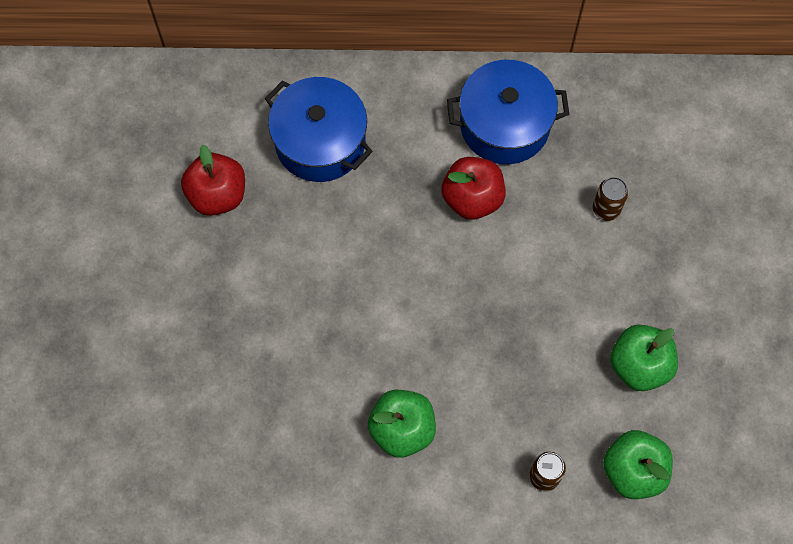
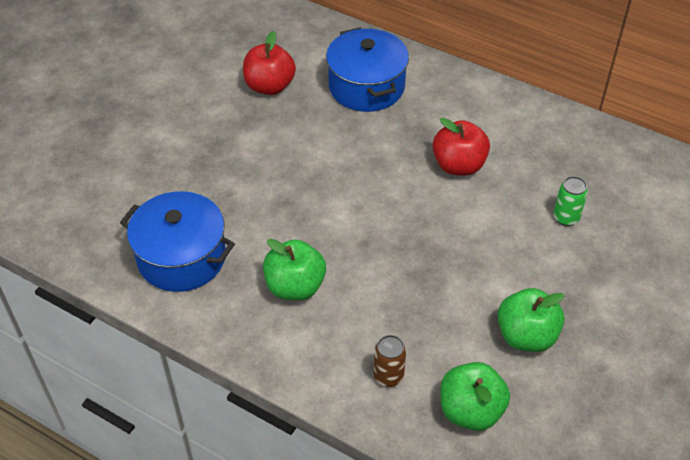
camera: 30 degrees right, 20 degrees down
(504, 124) = (516, 132): blue pot -> blue pot (182, 257)
(606, 209) = (566, 217): brown can -> green can

